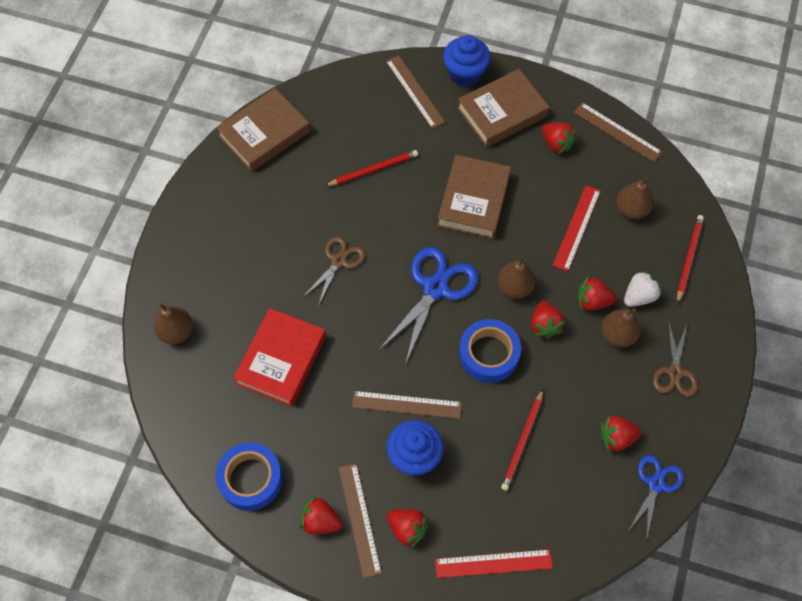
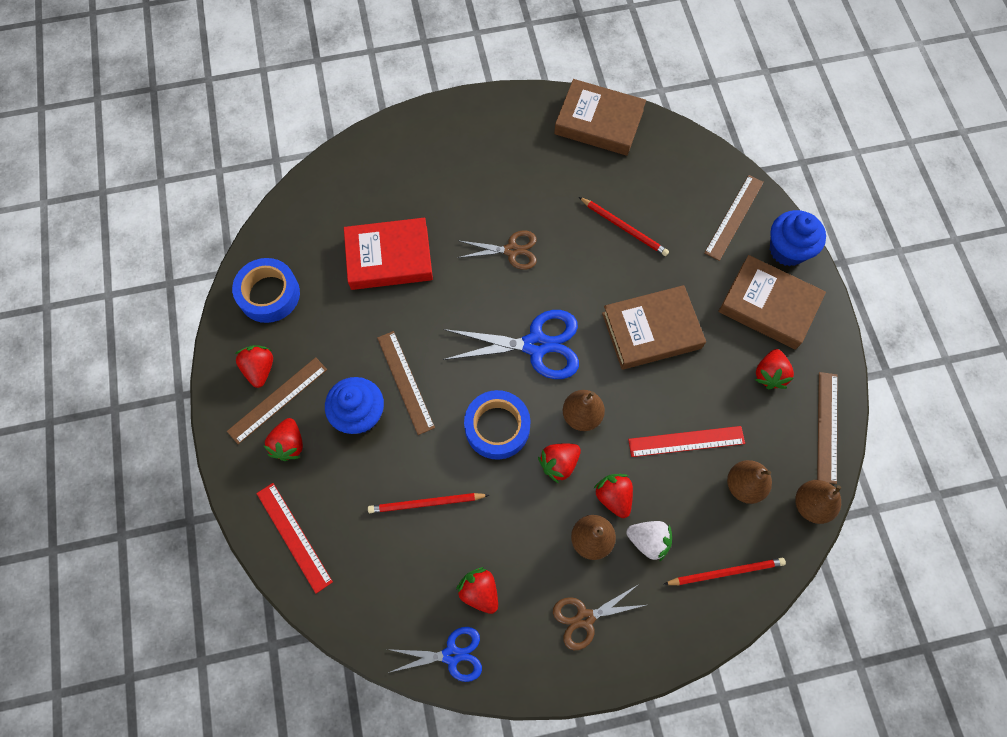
camera: 60 degrees right, 5 degrees up
(176, 332) = (368, 165): brown pear -> brown pear (811, 505)

